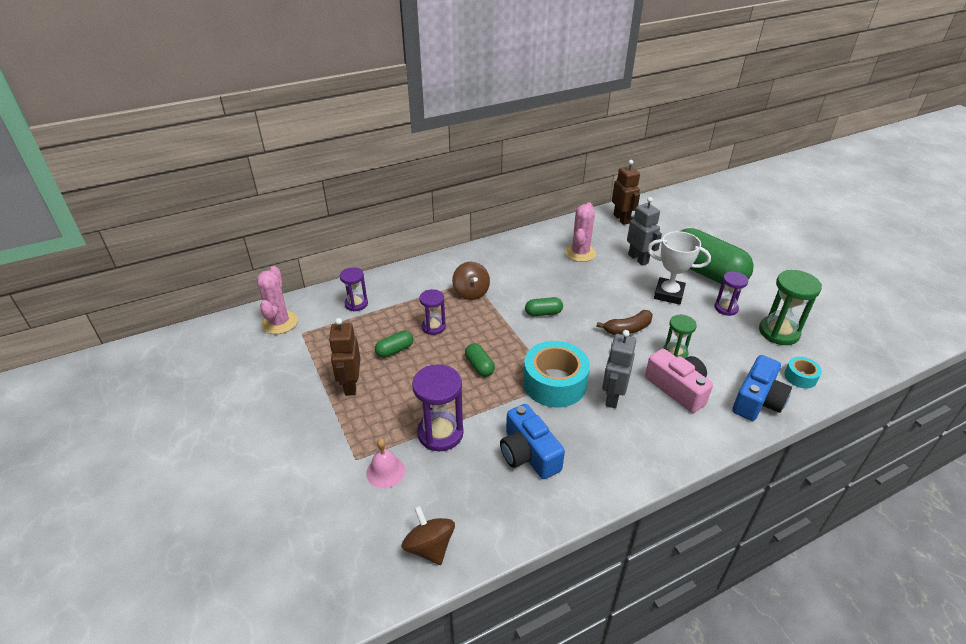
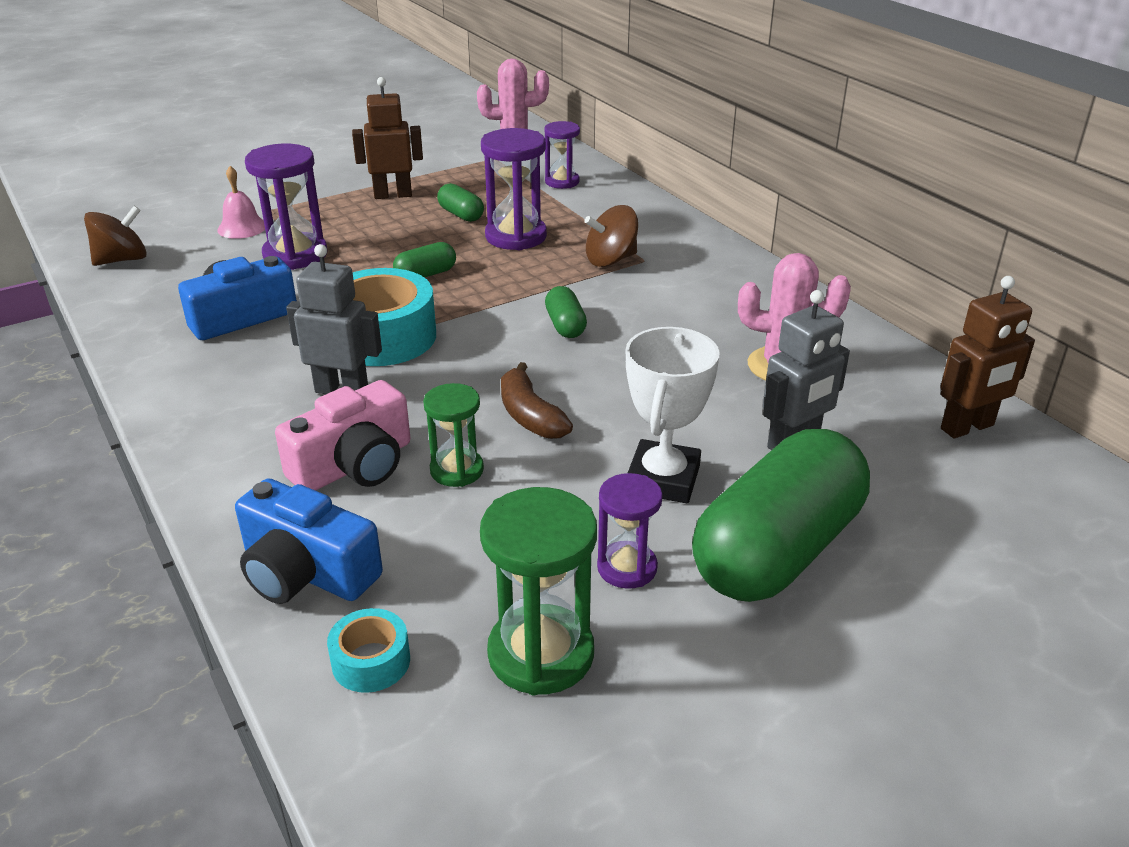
camera: 85 degrees right, 5 degrees down
(433, 327) = (516, 236): purple hourglass -> purple hourglass, size x1.62

